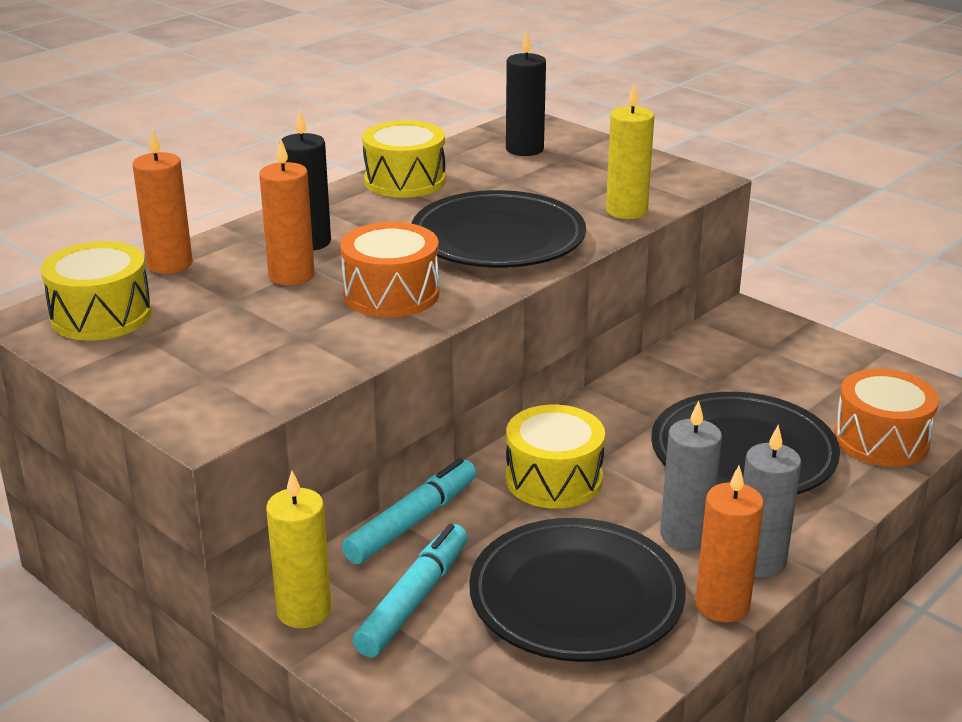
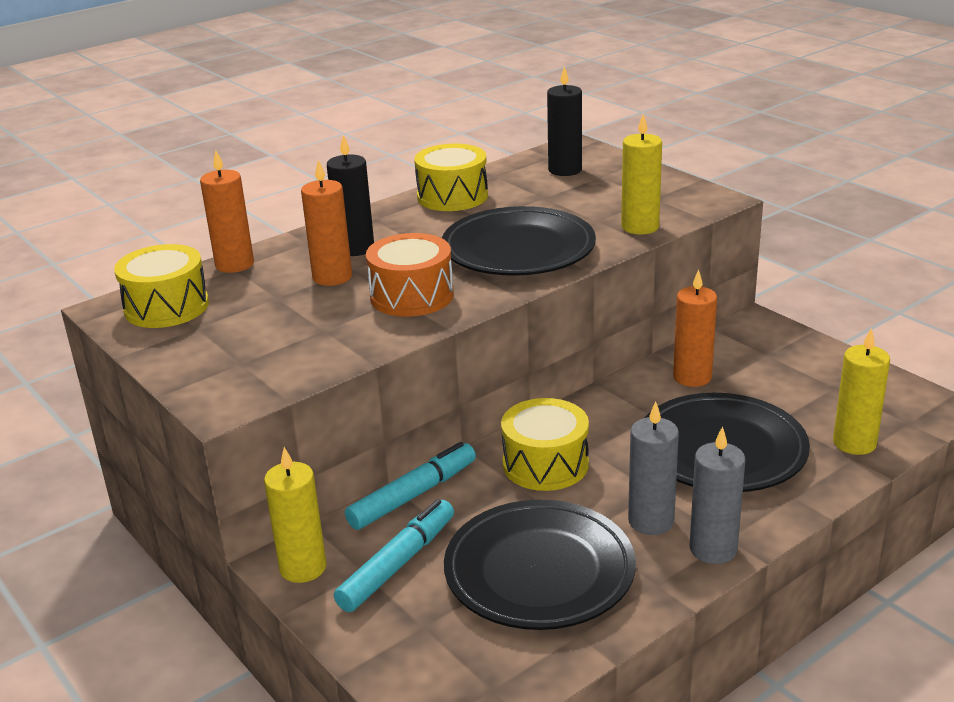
camera: 10 degrees right, 0 degrees up
(722, 605) = (669, 587): orange candle -> orange candle (692, 377)
(881, 440) = (854, 443): orange drum -> yellow candle

